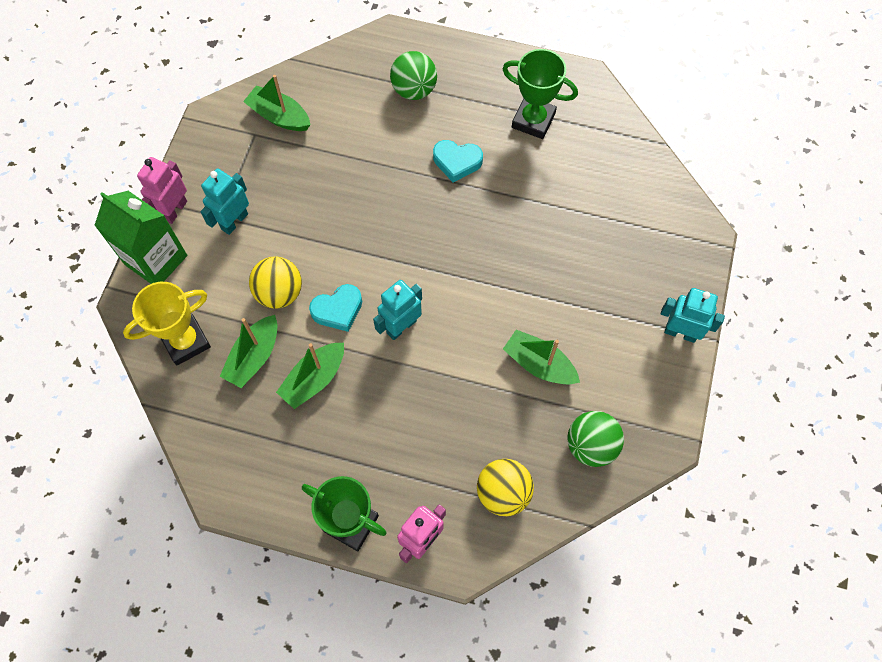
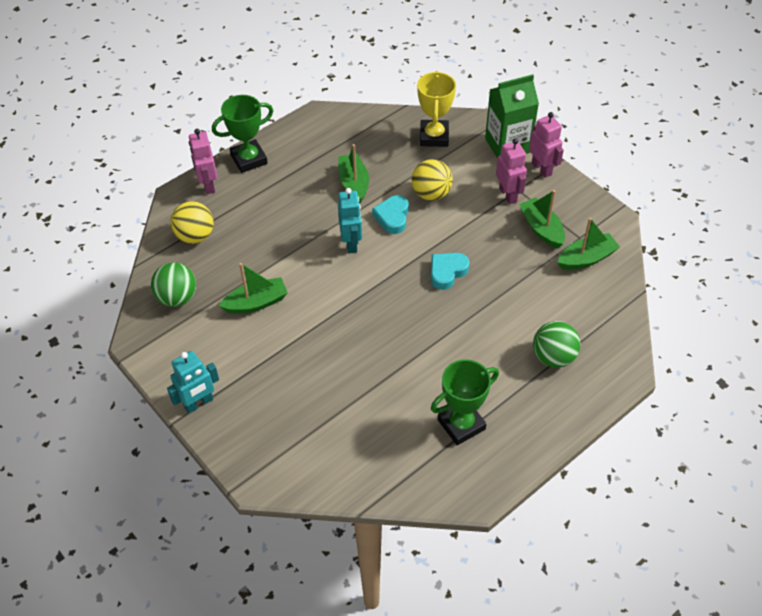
camera: 125 degrees right, 15 degrees down
(234, 221) = (508, 195): turquoise robot -> pink robot
(254, 357) = (395, 162): green boat -> green boat (541, 229)
(457, 162) = (460, 347): turquoise heart -> turquoise heart (447, 272)

